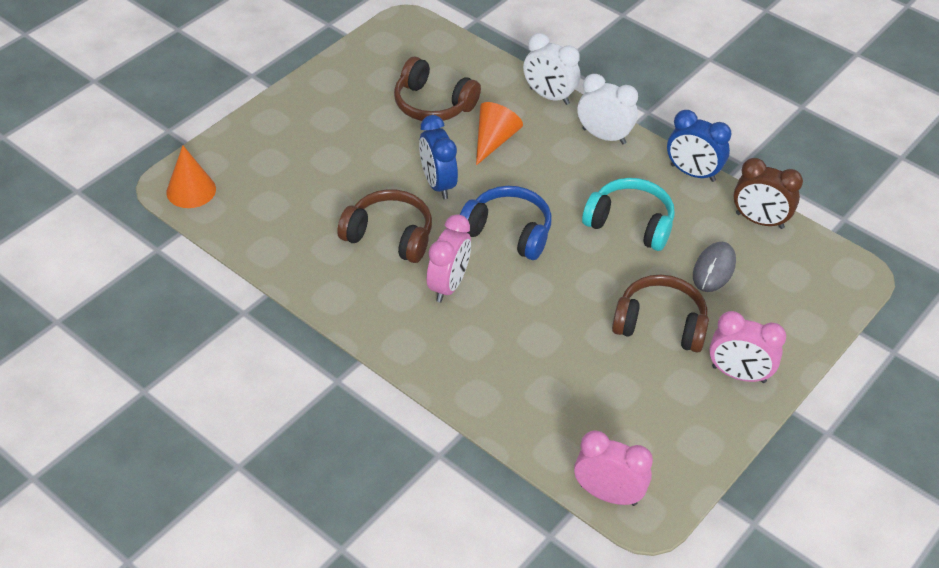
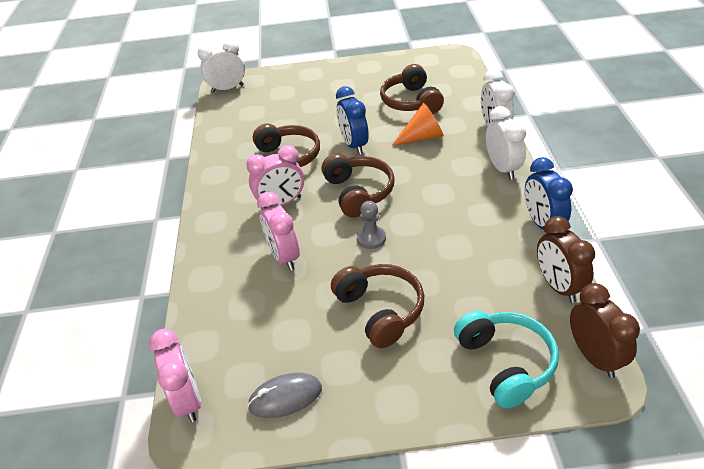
camera: 50 degrees right, 5 degrees down
(191, 190) = (227, 89): orange cone -> white clock
(438, 184) = (354, 145): blue clock -> blue clock turned 45 degrees counterclockwise
(508, 232) = (358, 192): blue headphones -> brown headphones
(576, 268) = (371, 238): none -> grey pawn
(630, 223) = (448, 231): turquoise headphones -> turquoise headphones (505, 363)
(714, 269) = (473, 298): grey mouse -> grey mouse (285, 397)
(738, 374) = (392, 387): pink clock -> pink clock (284, 256)
(836, 261) = (594, 357): none -> brown clock

